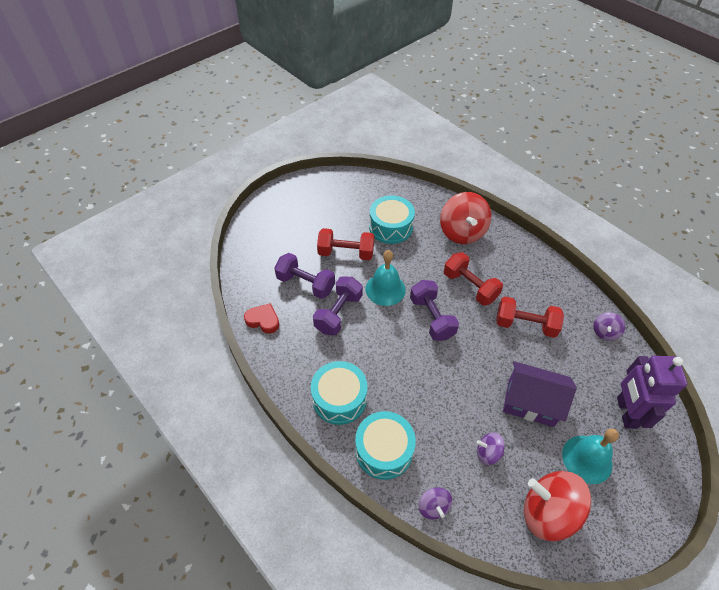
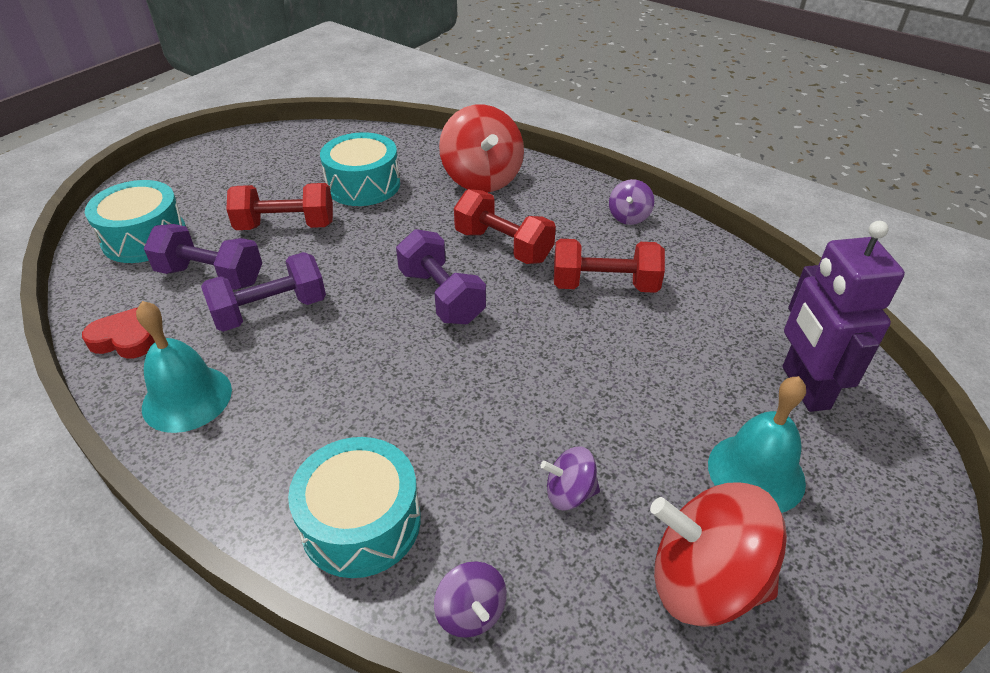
camera: 10 degrees left, 10 degrees down
(338, 313) = (270, 311): purple dumbbell -> purple dumbbell turned 45 degrees clockwise
(339, 398) = (269, 445): turquoise drum -> turquoise drum (144, 238)
(385, 289) = (356, 266): turquoise bell -> turquoise bell (187, 398)
(530, 402) = (635, 397): purple house -> none
(604, 332) = (737, 279): purple spinning top -> purple spinning top (629, 217)

